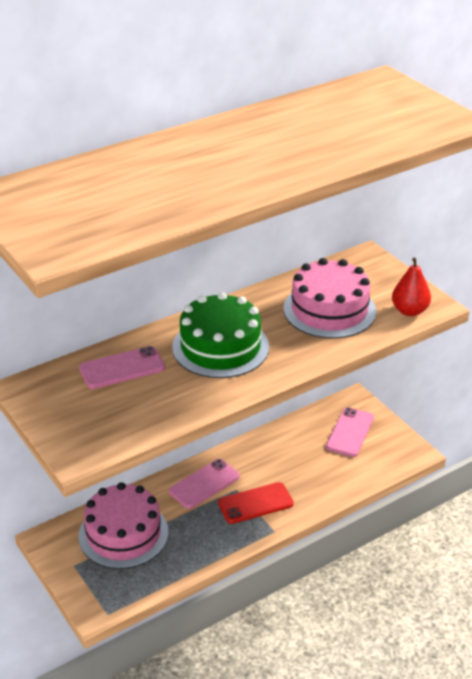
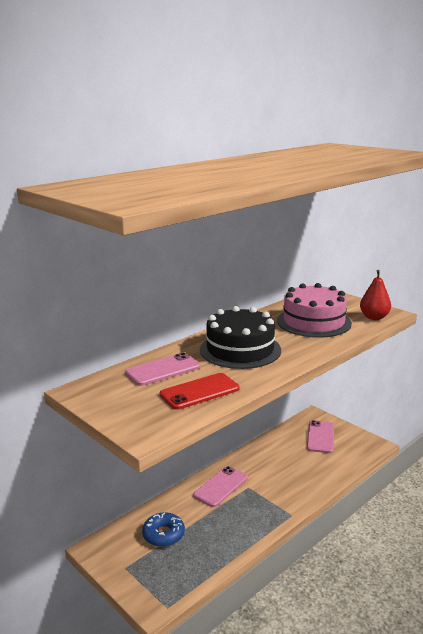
camera: 10 degrees left, 15 degrees down
(123, 534) = (163, 534): pink cake -> blue donut
(220, 347) = (240, 350): green cake -> black cake
(255, 503) = (268, 495): red phone -> red phone (199, 391)

